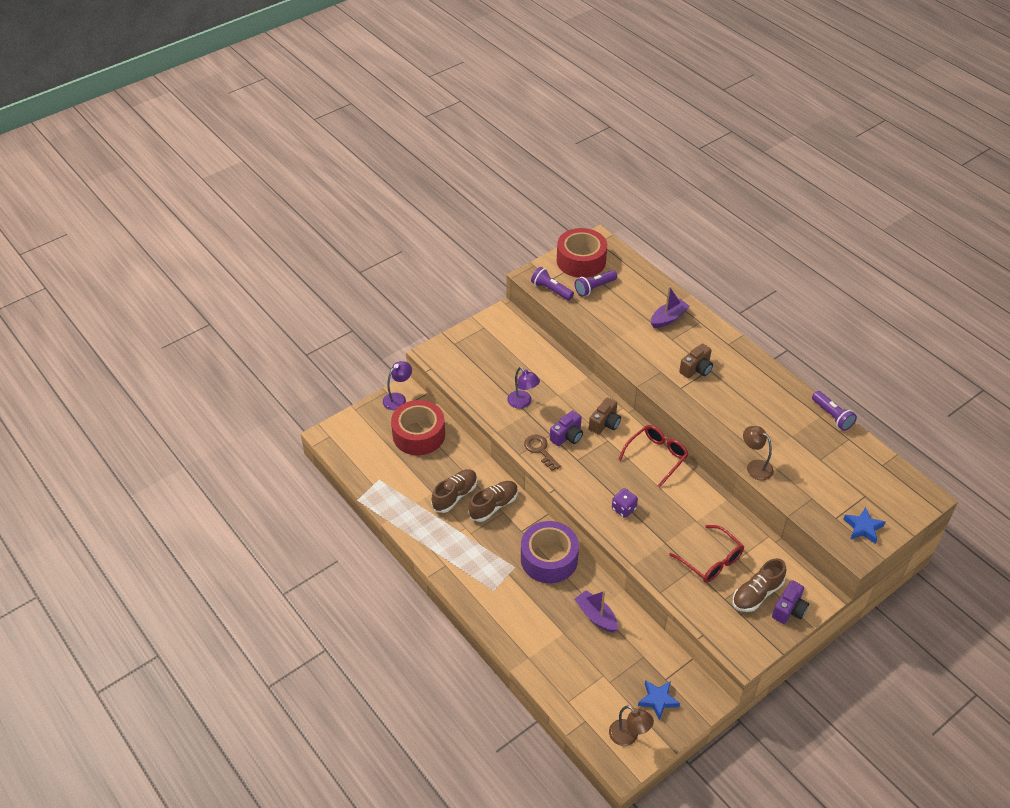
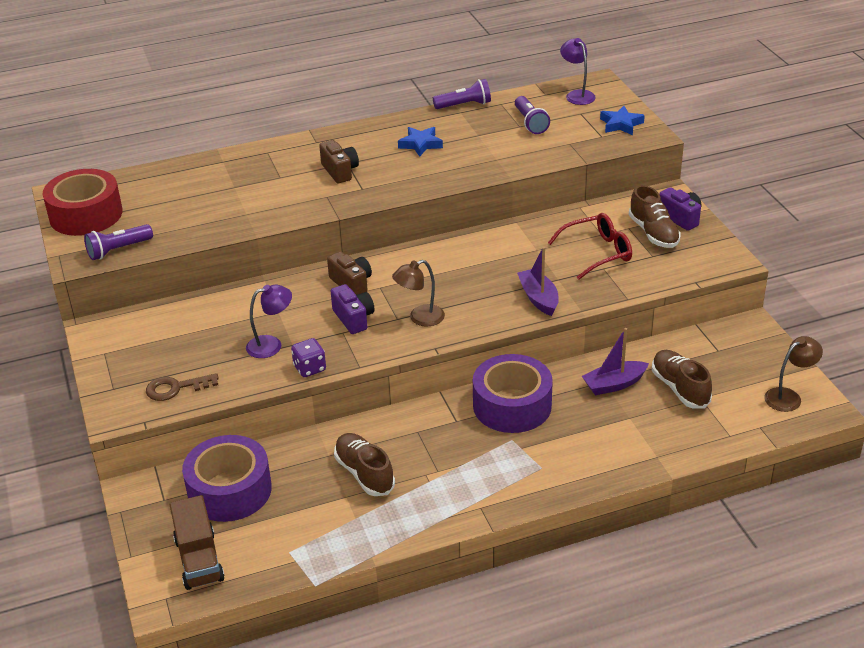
camera: 70 degrees left, 10 degrees down
(361, 440) = (199, 559): none -> brown truck
(398, 398) = (143, 500): purple lamp -> purple lamp (577, 95)
(418, 435) = (229, 490): red tape -> purple tape
(493, 506) = (402, 438): brown shoe -> brown shoe (680, 388)
(540, 450) = (363, 346): brown key -> brown key (176, 388)
(594, 288) = (145, 214): purple flashlight -> purple flashlight (530, 123)
(623, 509) = (494, 298): purple dice -> purple dice (309, 368)
(657, 456) = (427, 256): red glasses -> none
(658, 700) = (744, 362): blue star -> blue star (420, 144)
(668, 318) = (244, 172): purple boat -> purple boat (538, 298)
(755, 467) = (509, 167): brown lamp -> brown lamp (420, 318)

